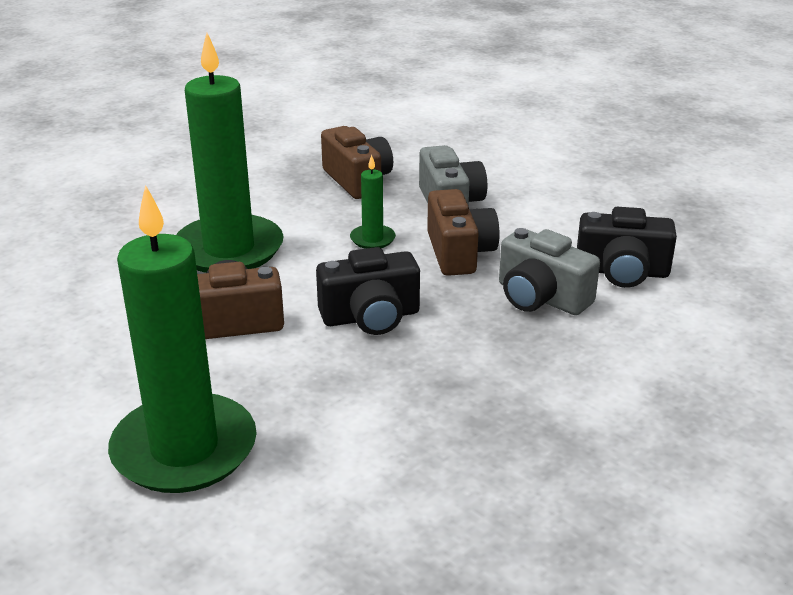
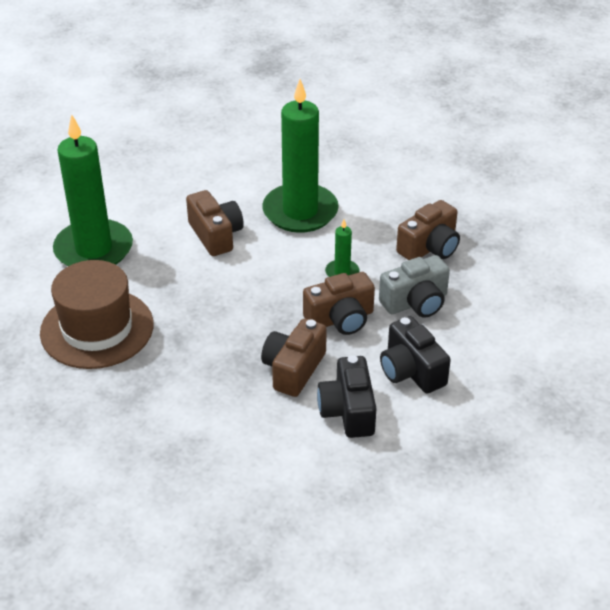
camera: 75 degrees right, 10 degrees up
(371, 317) = (241, 291): black camera -> black camera (411, 371)
(395, 464) = (97, 328): none -> brown hat
(541, 297) = (293, 369): grey camera -> brown camera

